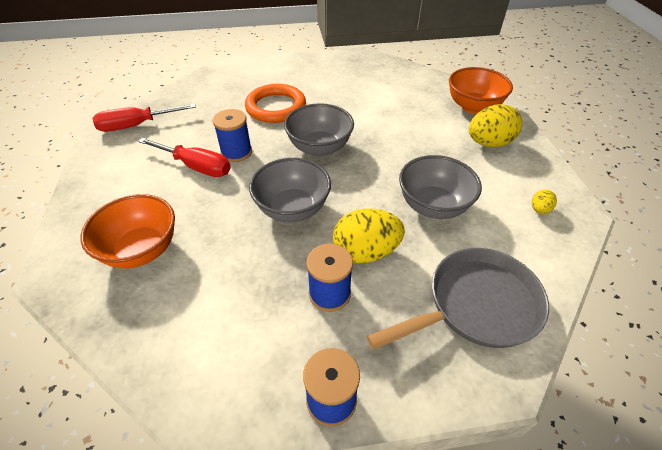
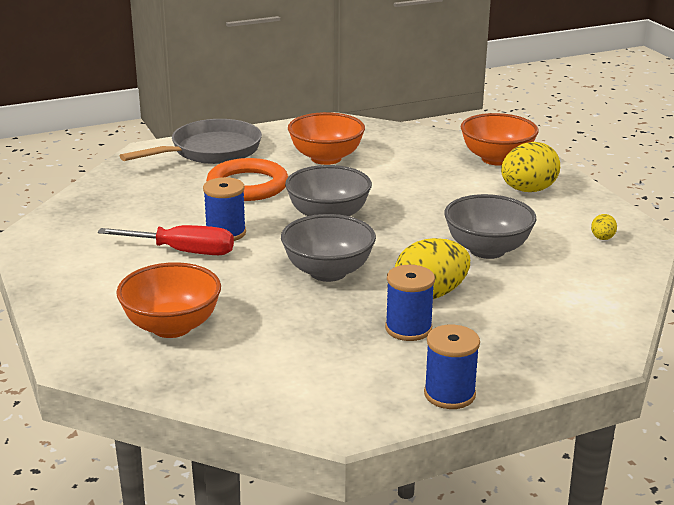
camera: 15 degrees left, 20 degrees down
(137, 125) = (71, 223): red screwdriver -> none
(344, 89) = (326, 158): none -> orange bowl
(475, 306) = (562, 316): grey pan -> grey pan (210, 151)

